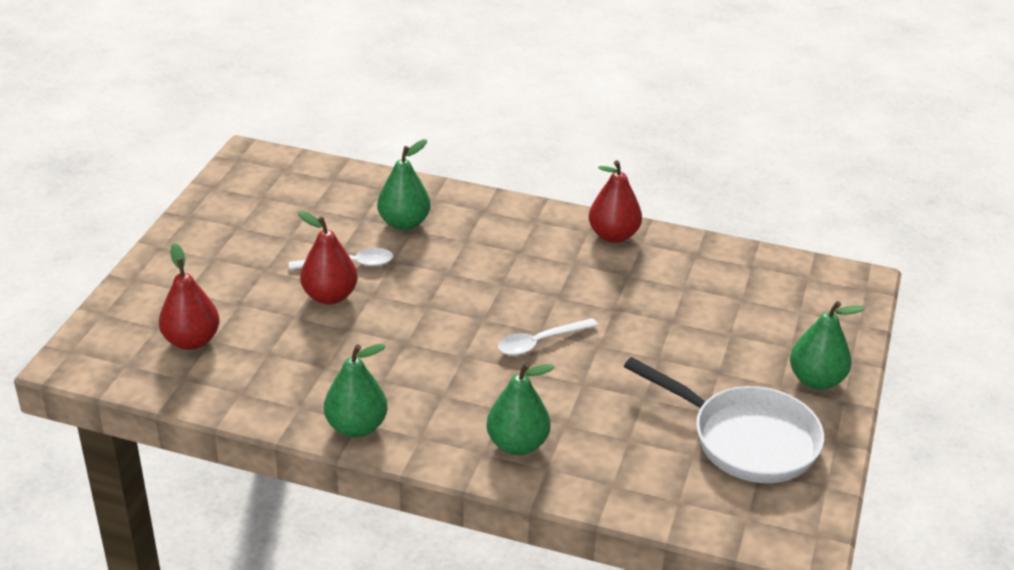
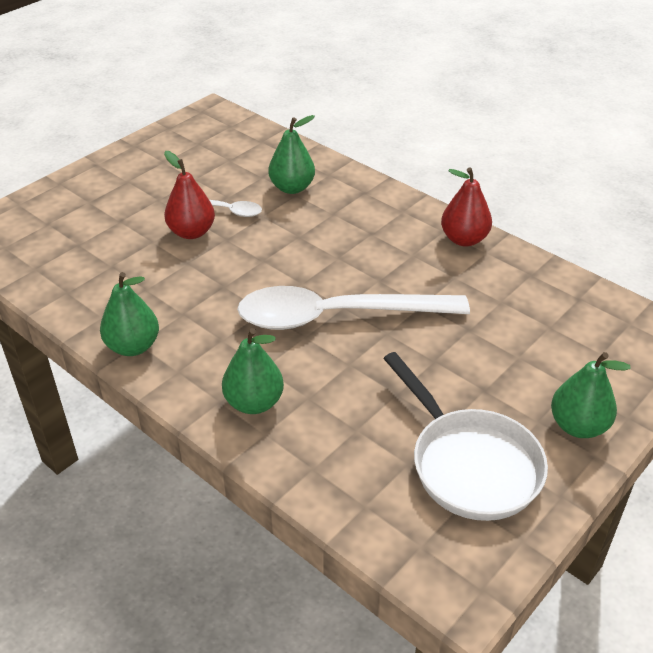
camera: 25 degrees right, 5 degrees up
(192, 341) = (63, 241): red pear -> none
(540, 342) = (336, 316): white spoon -> white spoon, size x2.21

